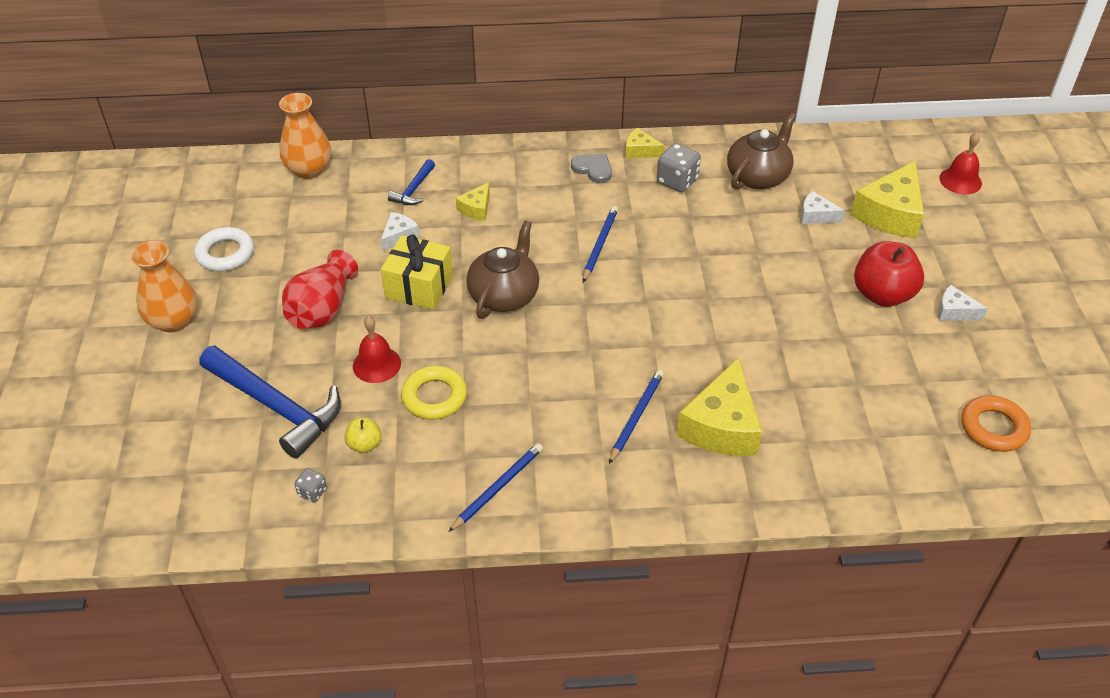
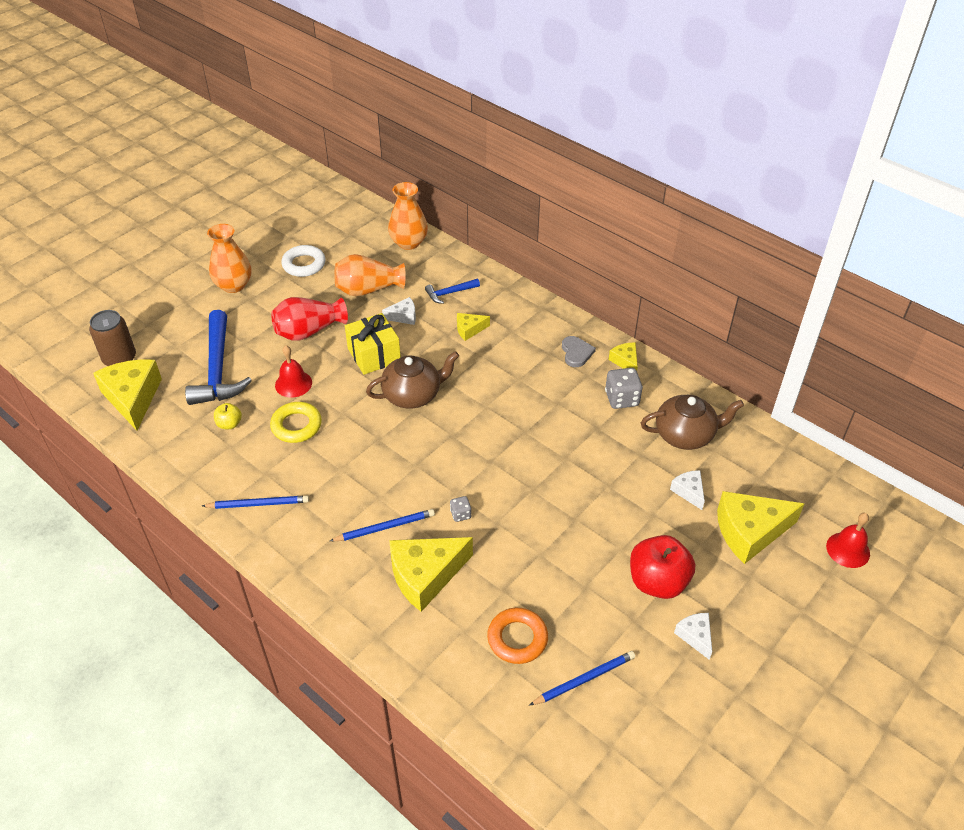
camera: 45 degrees right, 0 degrees up
(143, 475) = (120, 358): none -> brown can
(220, 499) = (133, 398): none -> yellow cheese
(312, 492) = (174, 429): grey dice -> grey dice (460, 514)
(328, 235) = (368, 289): none -> orange vase
(599, 245) = (511, 405): blue pencil -> blue pencil (584, 679)
(993, 428) = (603, 736): orange ring -> orange ring (517, 638)

